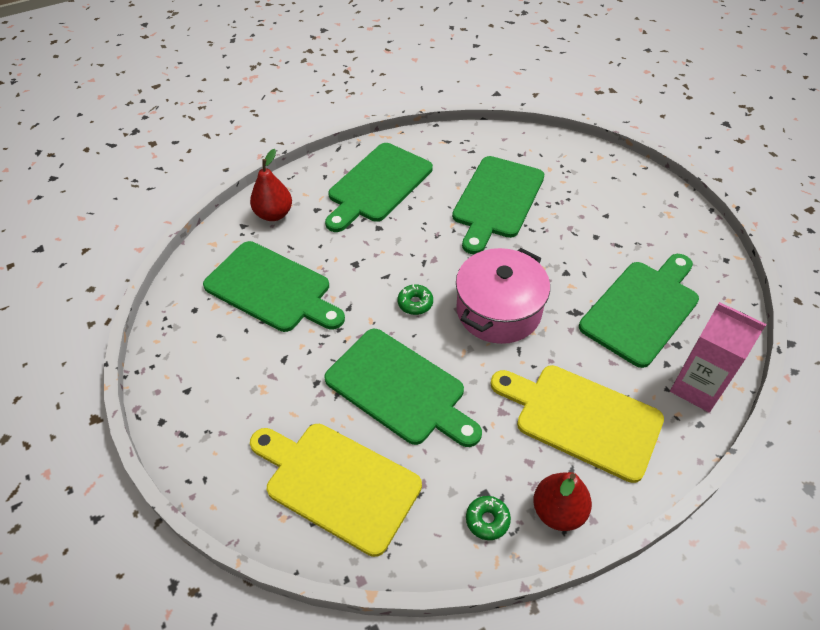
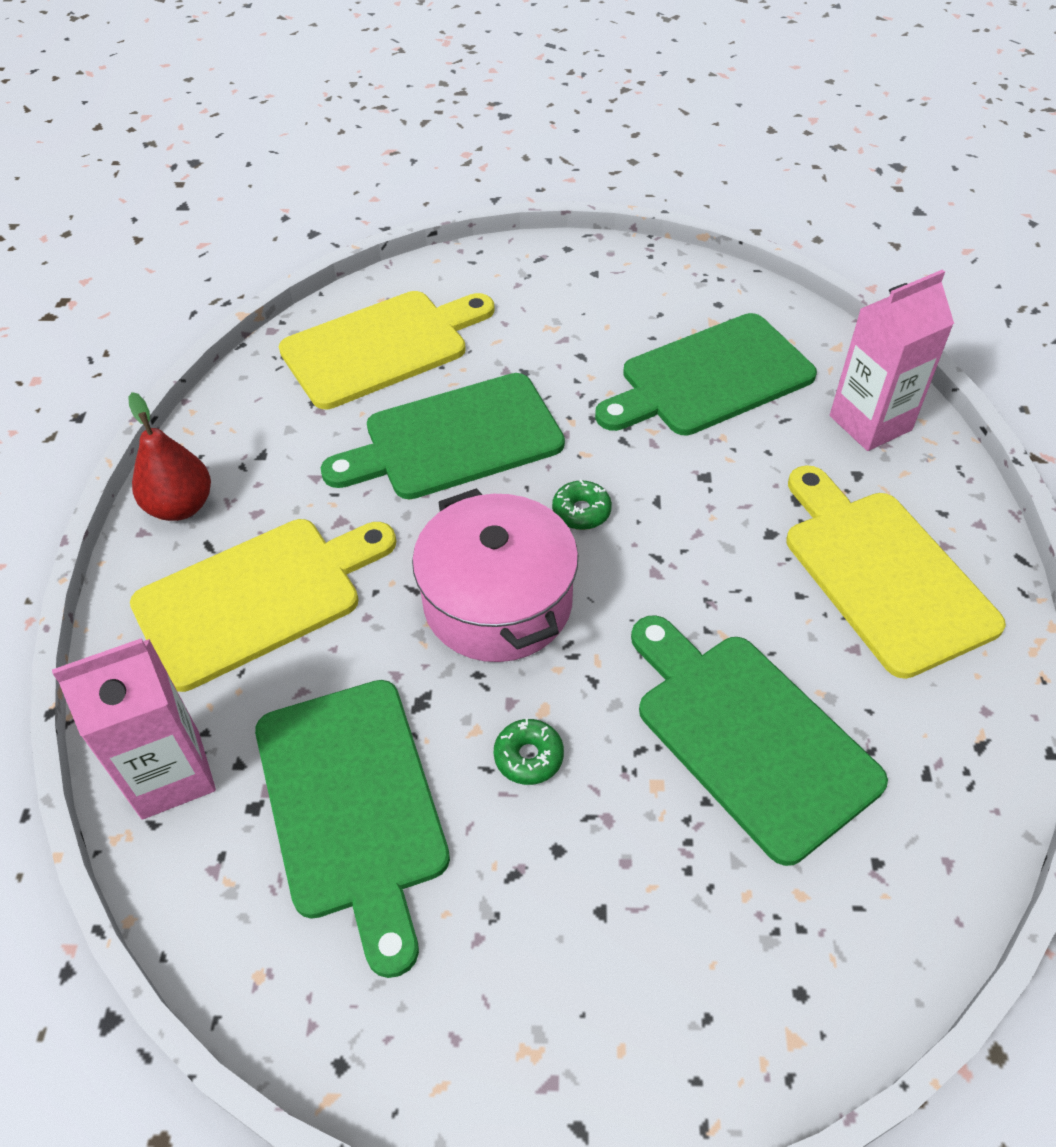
camera: 120 degrees right, 0 degrees up
(274, 214) = (870, 423): red pear -> pink carton
(378, 185) = (882, 574): green cutting board -> yellow cutting board
(487, 520) = (232, 442): green donut -> green donut (528, 757)

